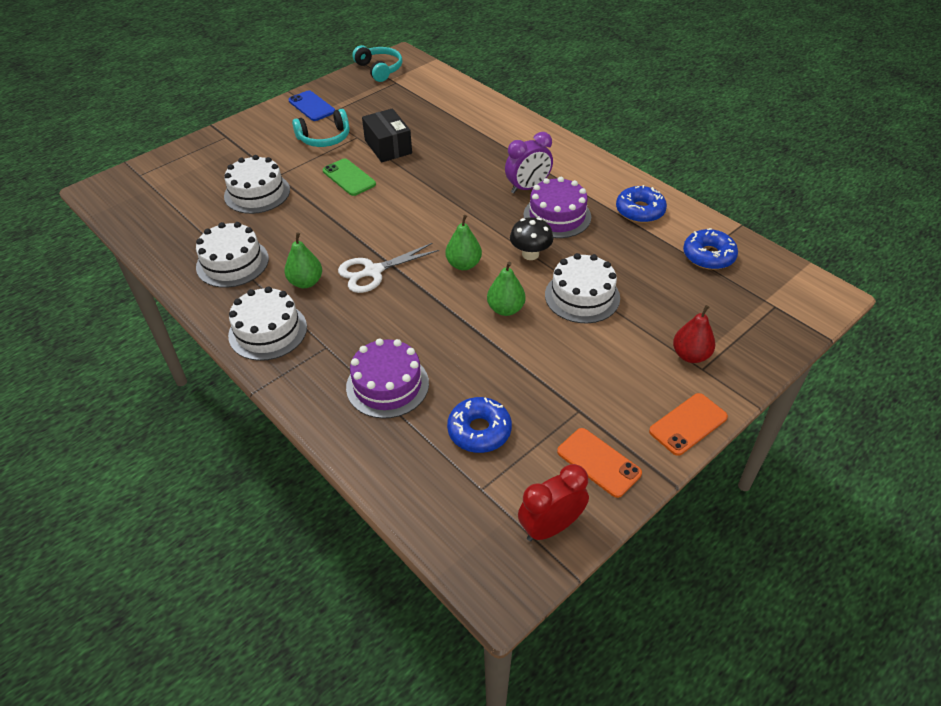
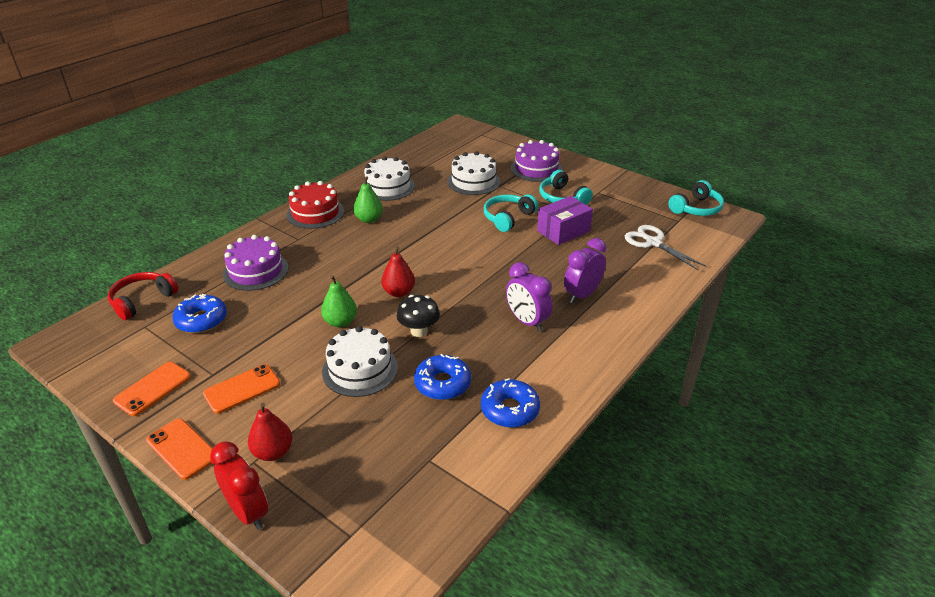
camera: 80 degrees right, 10 degrees down
(268, 331) = (315, 213): white cake -> red cake
(311, 106) = (609, 184): blue phone -> none
(349, 177) = (508, 218): green phone -> turquoise headphones
(373, 272) = (384, 247): white scissors -> white scissors (653, 243)
(388, 147) = (563, 231): black box -> purple box
(423, 501) = (142, 301): none -> red headphones
(463, 264) = (399, 292): green pear -> red pear
(495, 152) = (582, 295): none -> purple clock
(550, 527) = (98, 364): red clock -> red clock (248, 512)
(557, 216) = (483, 345): purple cake -> purple cake (536, 169)
(604, 383) = (242, 389): none -> orange phone
(708, 256) = (437, 472): blue donut -> blue donut (442, 384)

